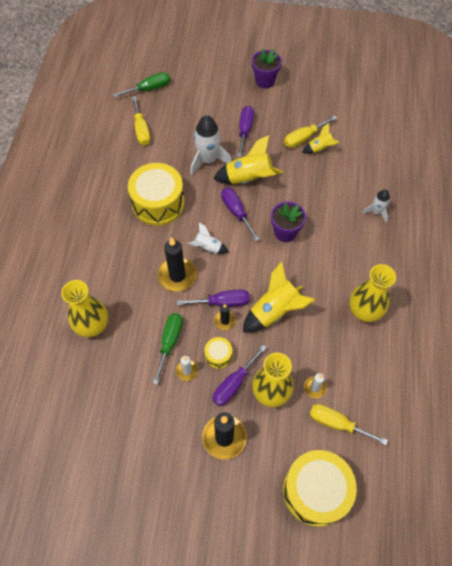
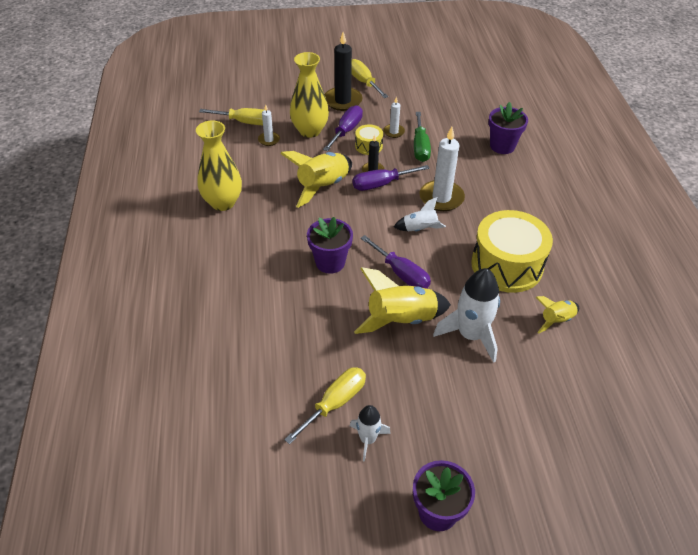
camera: 165 degrees right, 15 degrees down
(92, 326) = (502, 146): yellow vase -> purple flower pot
(141, 130) = (595, 361): yellow screwdriver -> yellow screwdriver (363, 82)
(149, 89) = (635, 442): green screwdriver -> none
(177, 275) = (441, 198): black candle -> white candle
(245, 130) = (435, 396): purple screwdriver -> none
(315, 491) = (258, 86): yellow drum -> none
(320, 149) = (304, 390): yellow rocket -> yellow rocket (556, 320)
(376, 212) = (209, 310): white rocket -> white rocket (368, 439)

